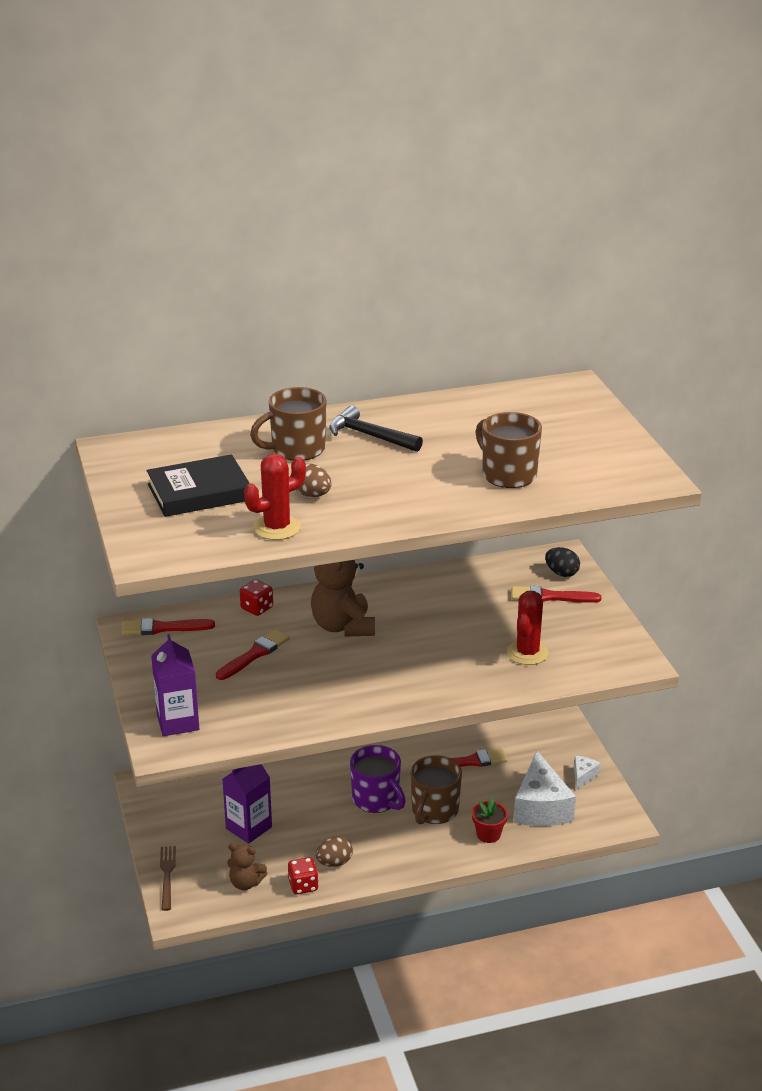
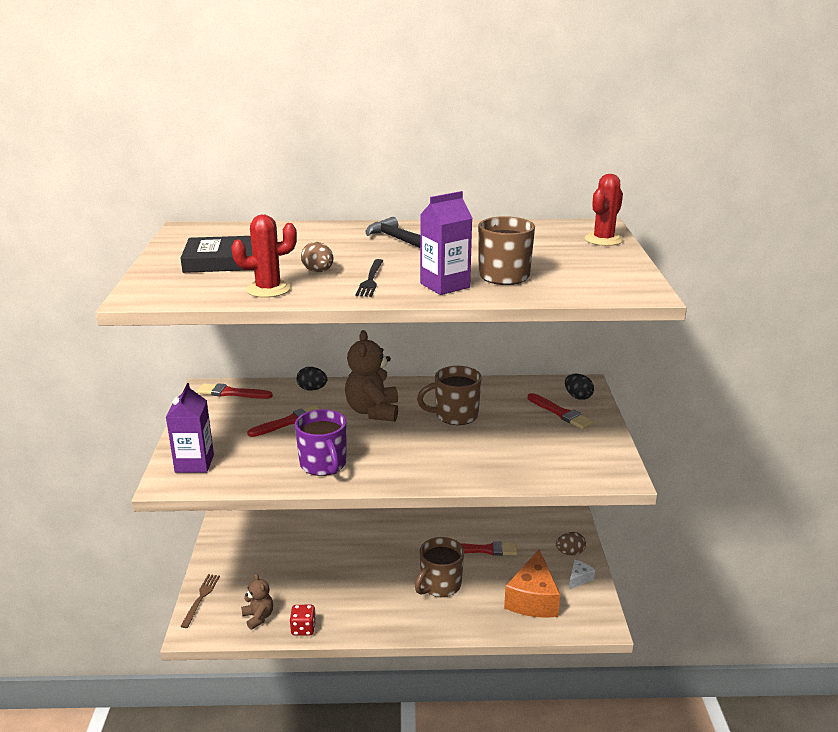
camera: 15 degrees right, 5 degrees down
(246, 883) = (258, 617): brown teddy bear -> brown teddy bear turned 150 degrees counterclockwise
(249, 828) = (283, 571): purple carton -> purple carton (445, 285)
(257, 608) = (312, 389): red dice -> black egg
(296, 449) = (331, 243): brown mug -> brown mug (455, 415)
(334, 863) = (338, 614): brown egg -> brown egg (570, 552)
(375, 499) = (370, 279): none -> black fork
(376, 799) = (396, 567): purple mug -> purple mug (323, 465)
(488, 834) = (478, 614): red flower pot -> none
(527, 653) = (521, 454): red cactus -> red cactus (603, 240)
(541, 807) = (533, 599): white cheese -> orange cheese
(551, 597) = (561, 413): red brush -> red brush turned 150 degrees counterclockwise

